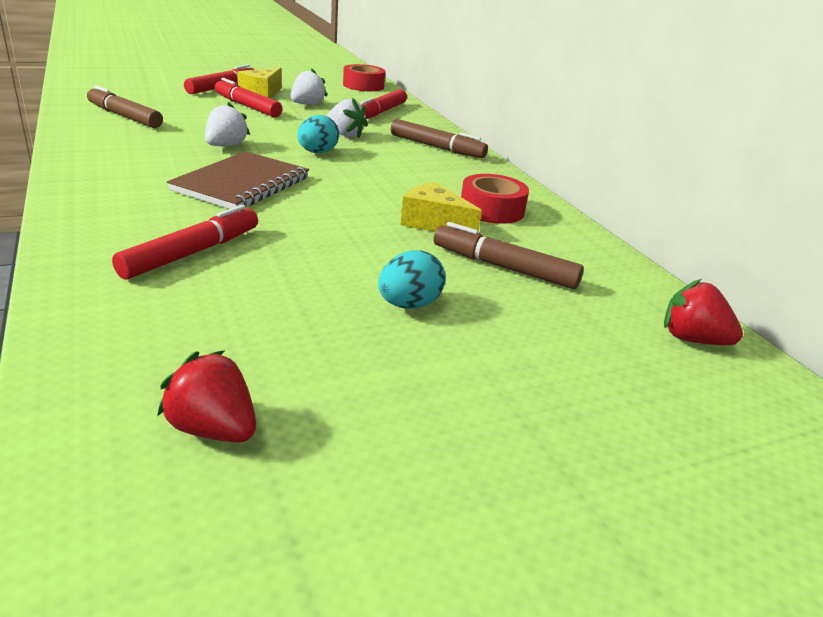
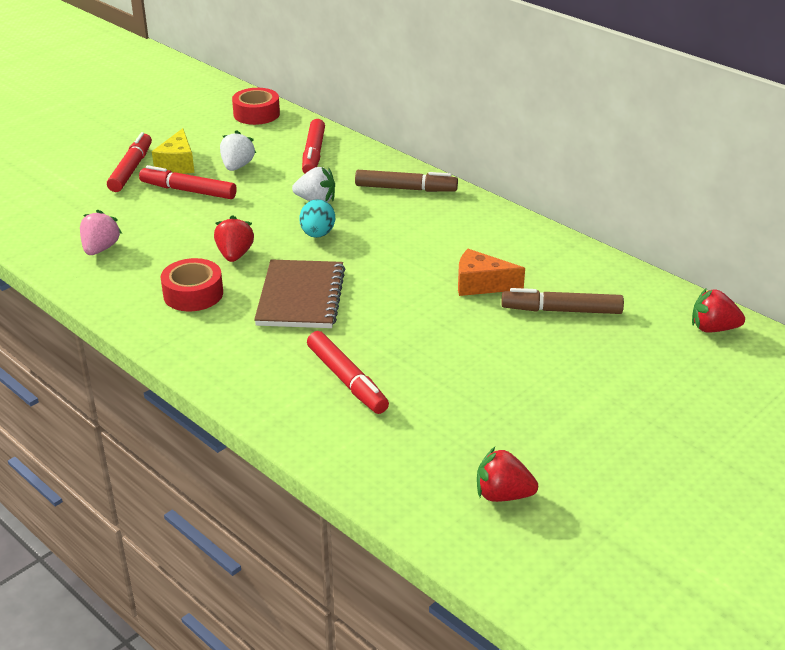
camera: 20 degrees left, 5 degrees up
(124, 116) = (100, 249): brown marker -> pink strawberry
(192, 253) = (347, 380): red marker -> red marker turned 135 degrees clockwise
(225, 146) = (235, 255): white strawberry -> red strawberry
(409, 305) = (528, 368): turquoise egg -> none
(434, 223) = (481, 285): yellow cheese -> orange cheese
(492, 209) = (509, 252): red tape -> red tape (193, 294)

